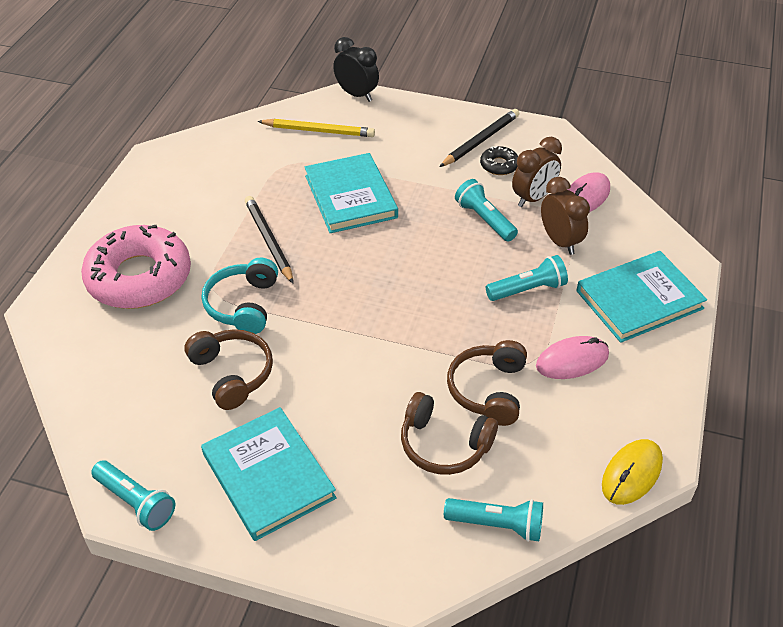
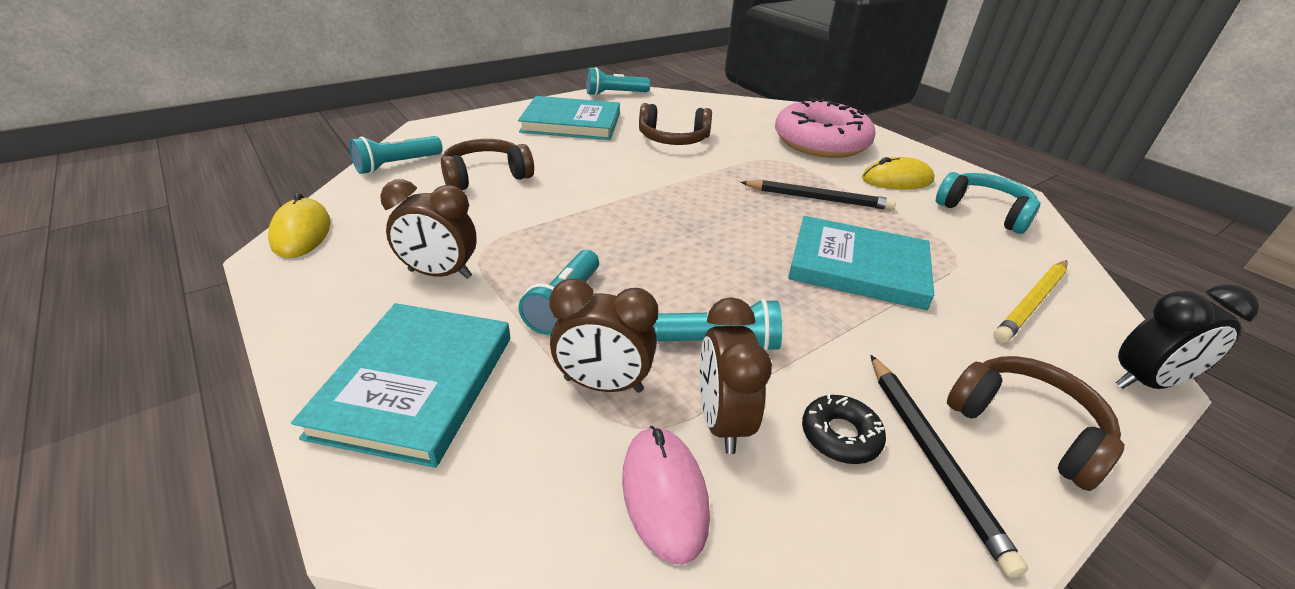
camera: 125 degrees right, 10 degrees down
(187, 213) = (897, 180): none -> yellow mouse
(243, 305) = (742, 163): turquoise headphones -> turquoise headphones (984, 212)
(488, 390) = (493, 215): brown headphones -> brown headphones (1026, 427)
(572, 360) = (440, 274): pink mouse -> brown clock

